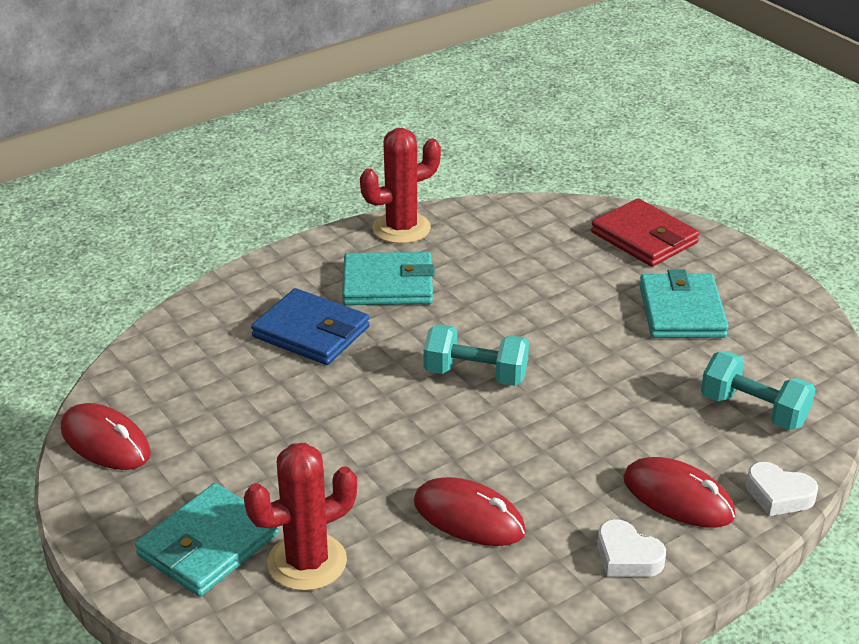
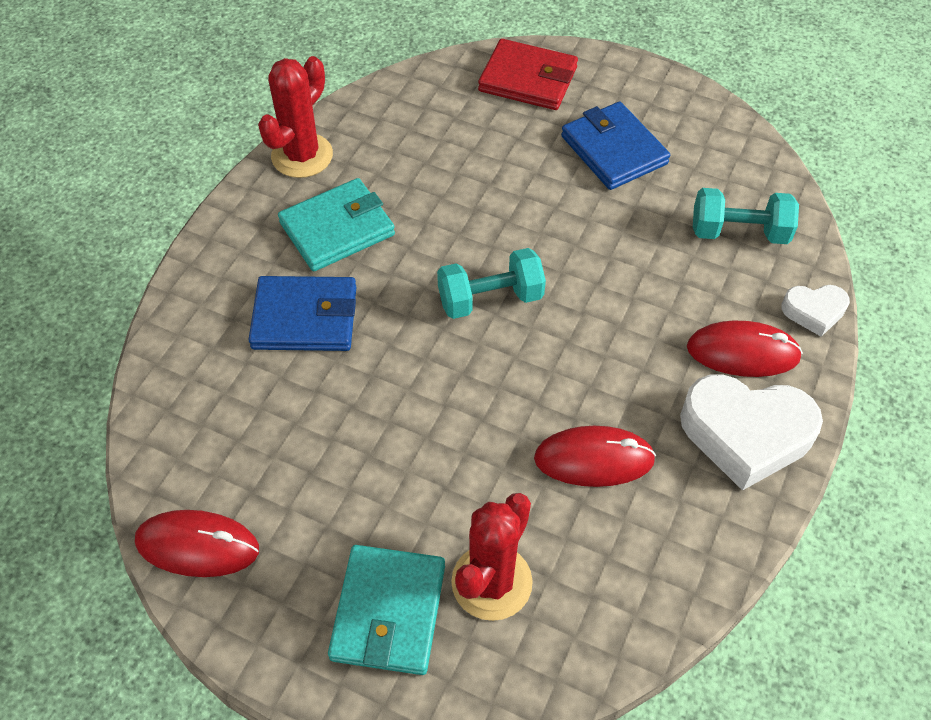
camera: 30 degrees left, 20 degrees up
(627, 556) = (745, 434): white heart -> white heart, size x1.93
(681, 311) = (614, 150): turquoise wallet -> blue wallet

